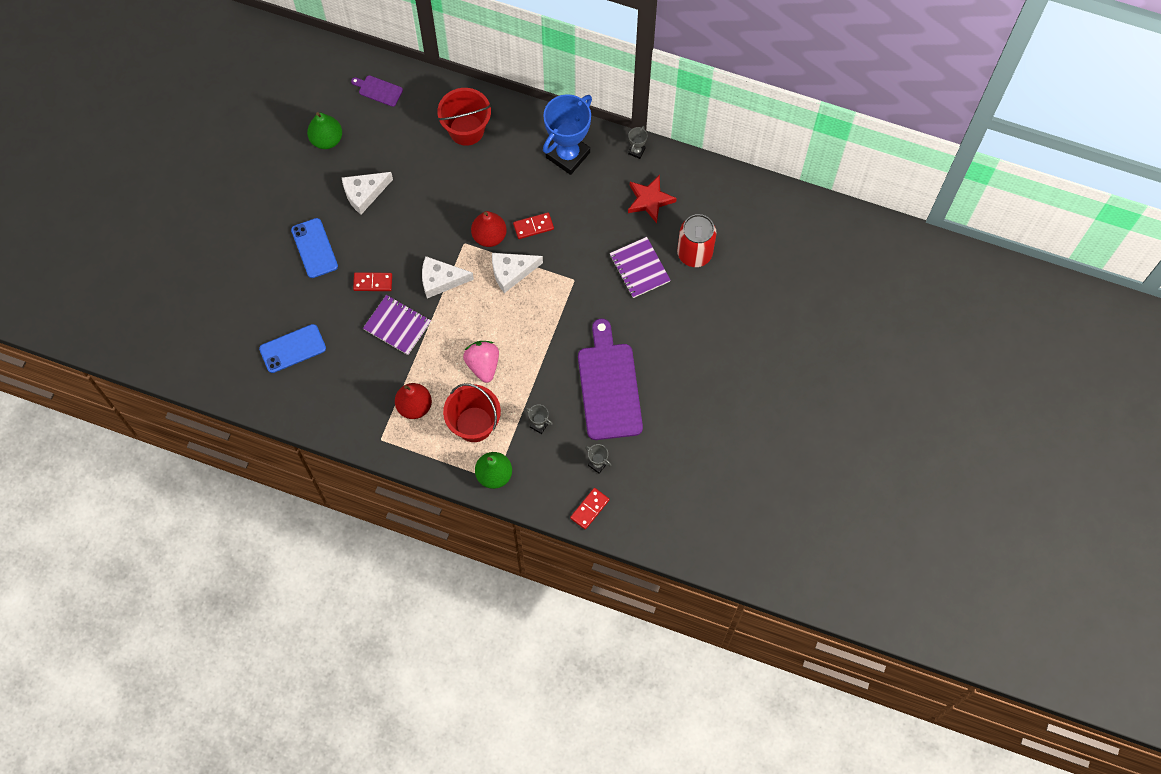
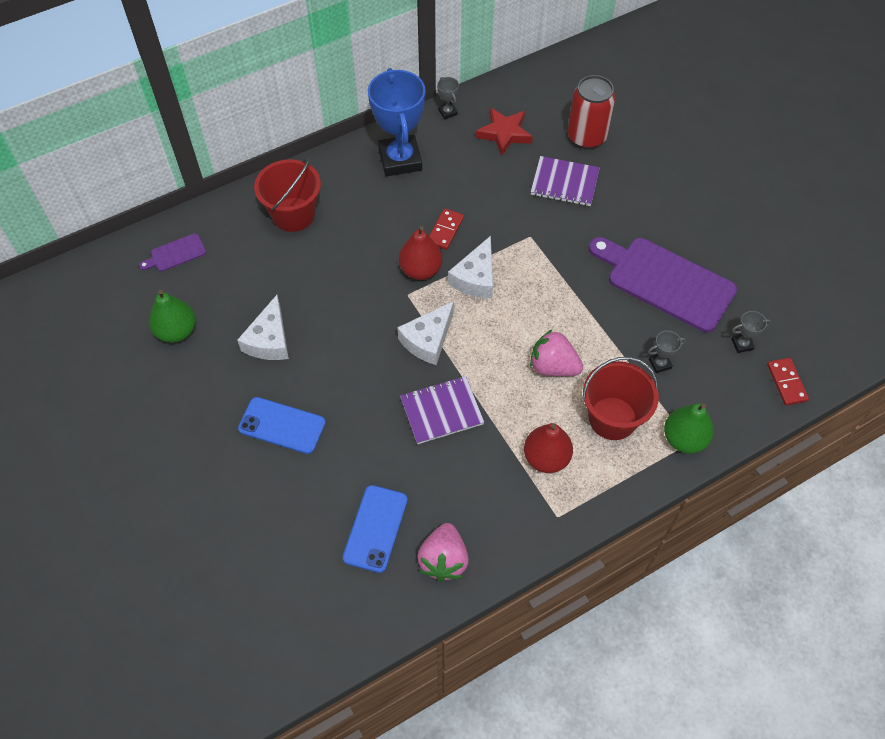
camera: 50 degrees left, 10 degrees down
(303, 398) = (443, 560): none -> pink strawberry
(373, 282) = (373, 399): red domino -> none

